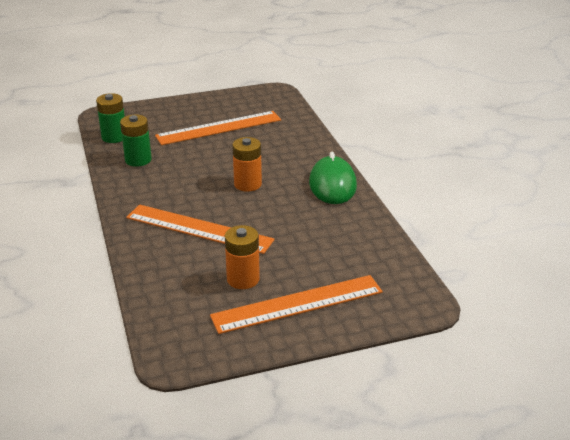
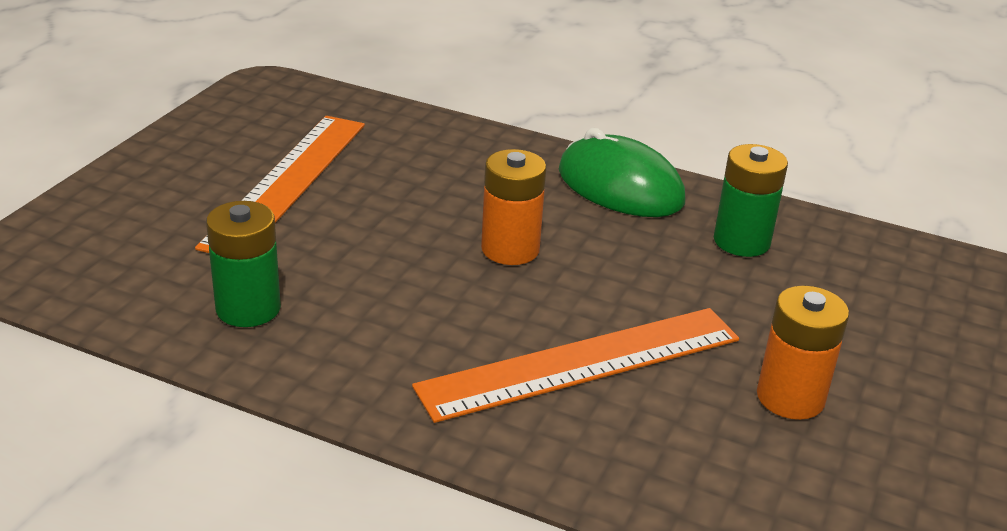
camera: 50 degrees left, 0 degrees up
(114, 137) = (115, 292): green battery -> green battery (741, 241)
(297, 304) = (914, 383): orange ruler -> none

